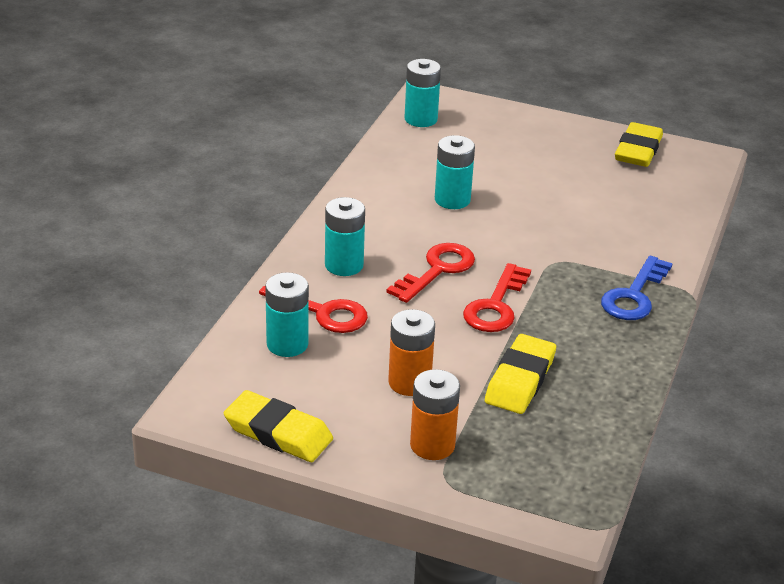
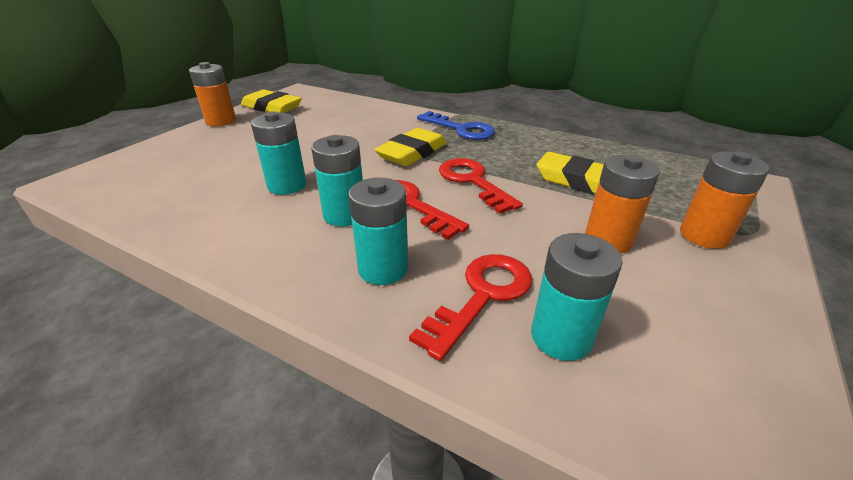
camera: 80 degrees left, 0 degrees up
(278, 433) = (767, 361): yellow eraser -> yellow eraser (412, 153)
(421, 119) = (113, 188): turquoise battery -> turquoise battery (344, 215)
(495, 306) = (473, 181): red key -> red key turned 150 degrees counterclockwise
(580, 129) = (221, 121): none -> orange battery

